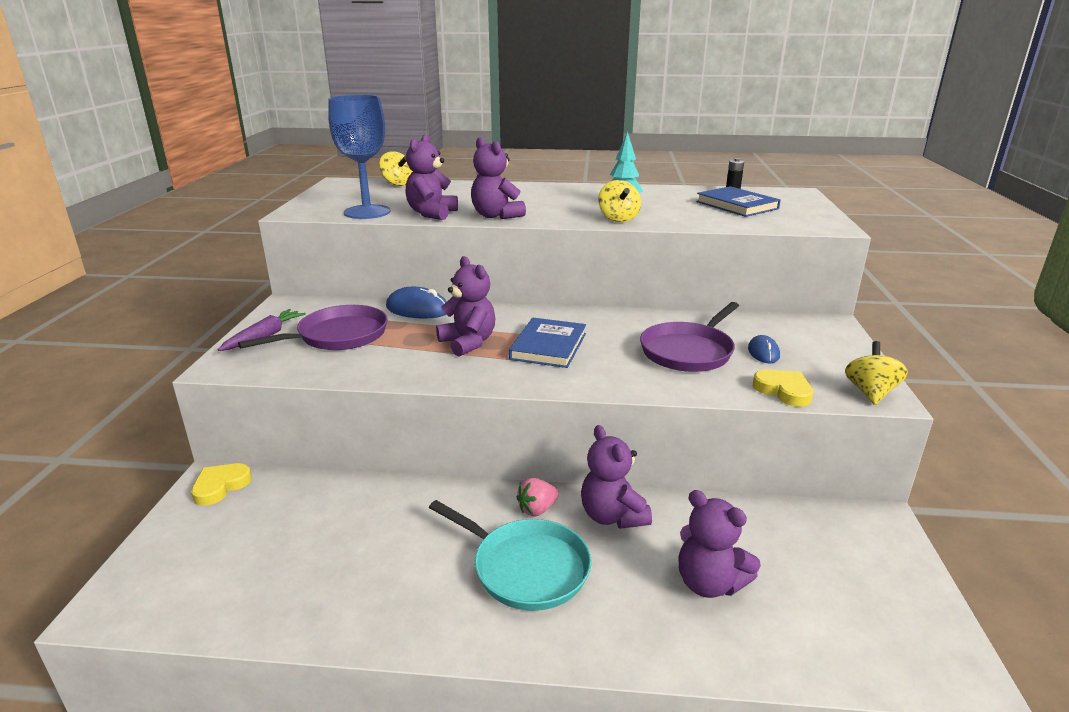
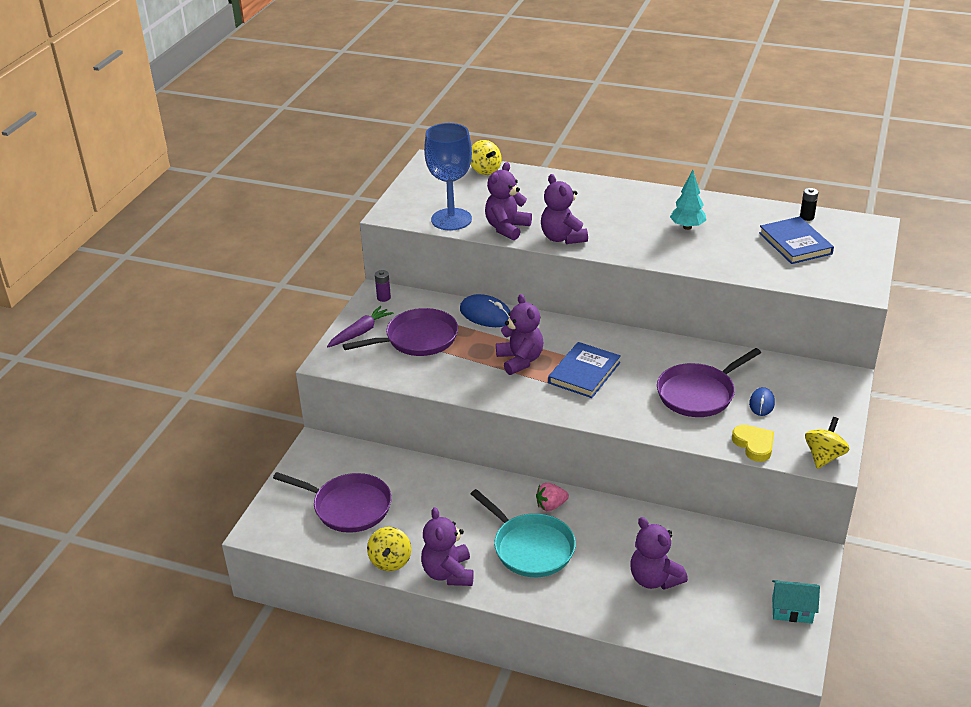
camera: 15 degrees right, 10 degrees up
(220, 486) = (324, 452): yellow heart -> none
(253, 552) = (349, 507): none -> purple pan
(294, 306) = (383, 298): none -> purple battery
(612, 516) = (605, 520): purple teddy bear -> purple teddy bear (448, 573)
(618, 218) = (670, 254): yellow spinning top -> yellow spinning top (390, 561)
(907, 595) = (792, 610): none -> turquoise house

